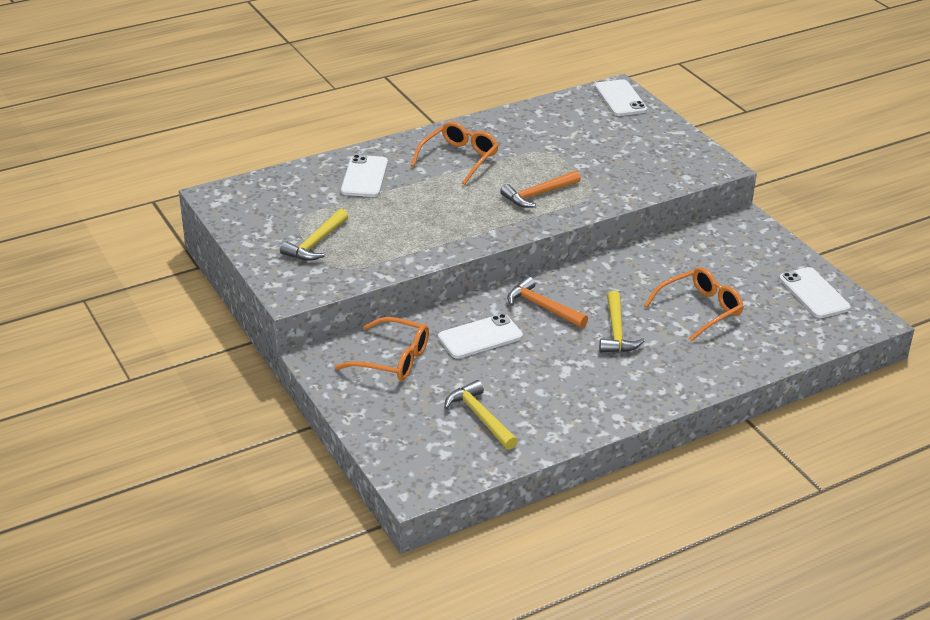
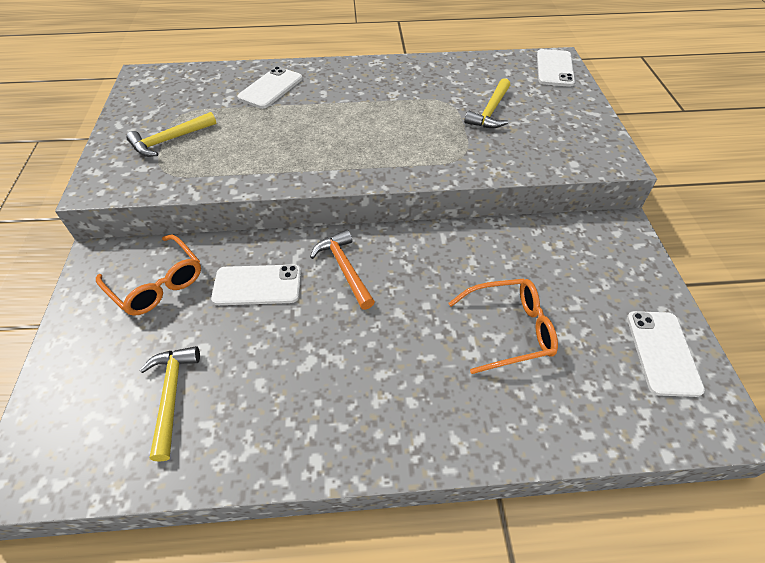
camera: 25 degrees right, 15 degrees up
(459, 159) = (364, 91): orange glasses -> none
(538, 195) = (408, 144): orange hammer -> none
(616, 332) = (398, 328): yellow hammer -> yellow hammer (490, 112)

